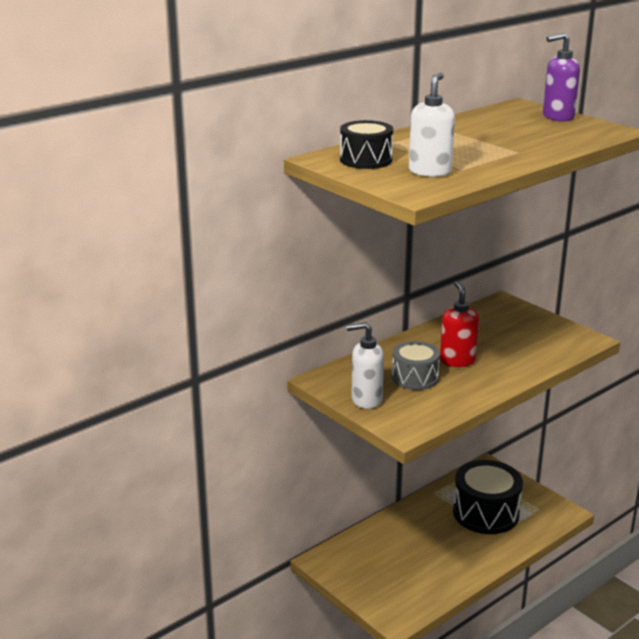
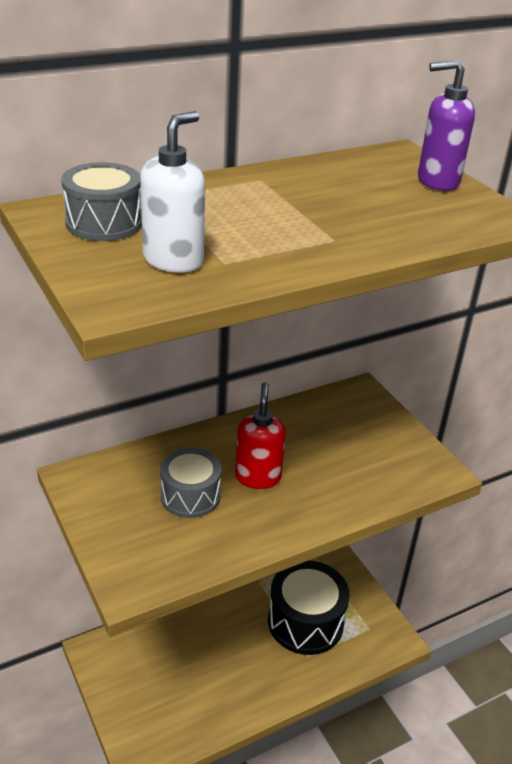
camera: 10 degrees right, 10 degrees up
(366, 160) = (104, 223): black drum -> grey drum
(366, 400) = (110, 521): white soap dispenser -> none

